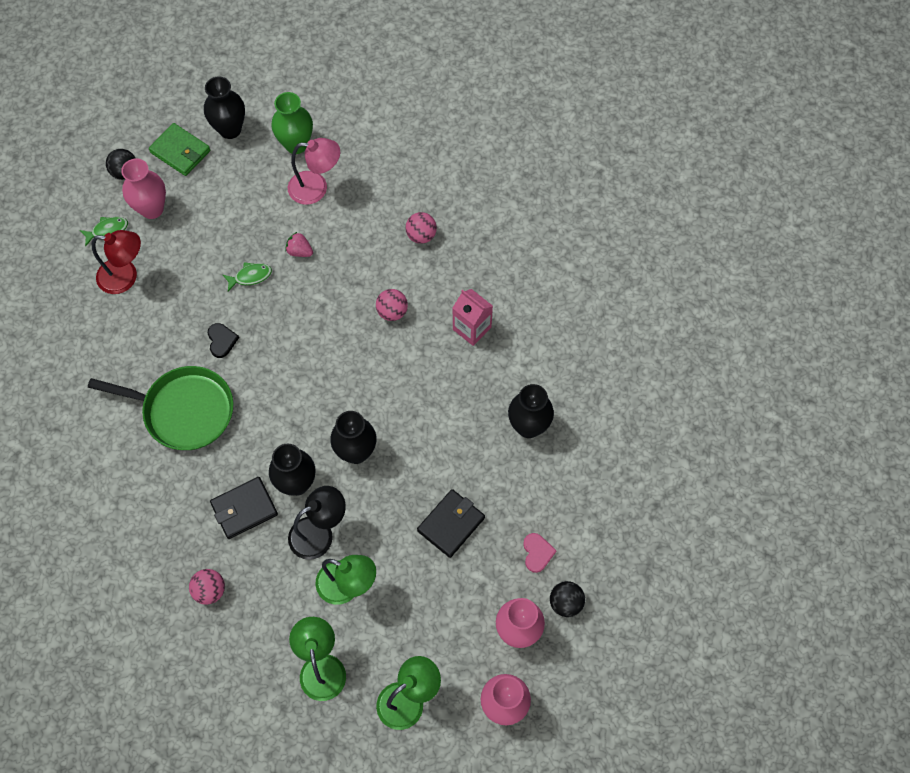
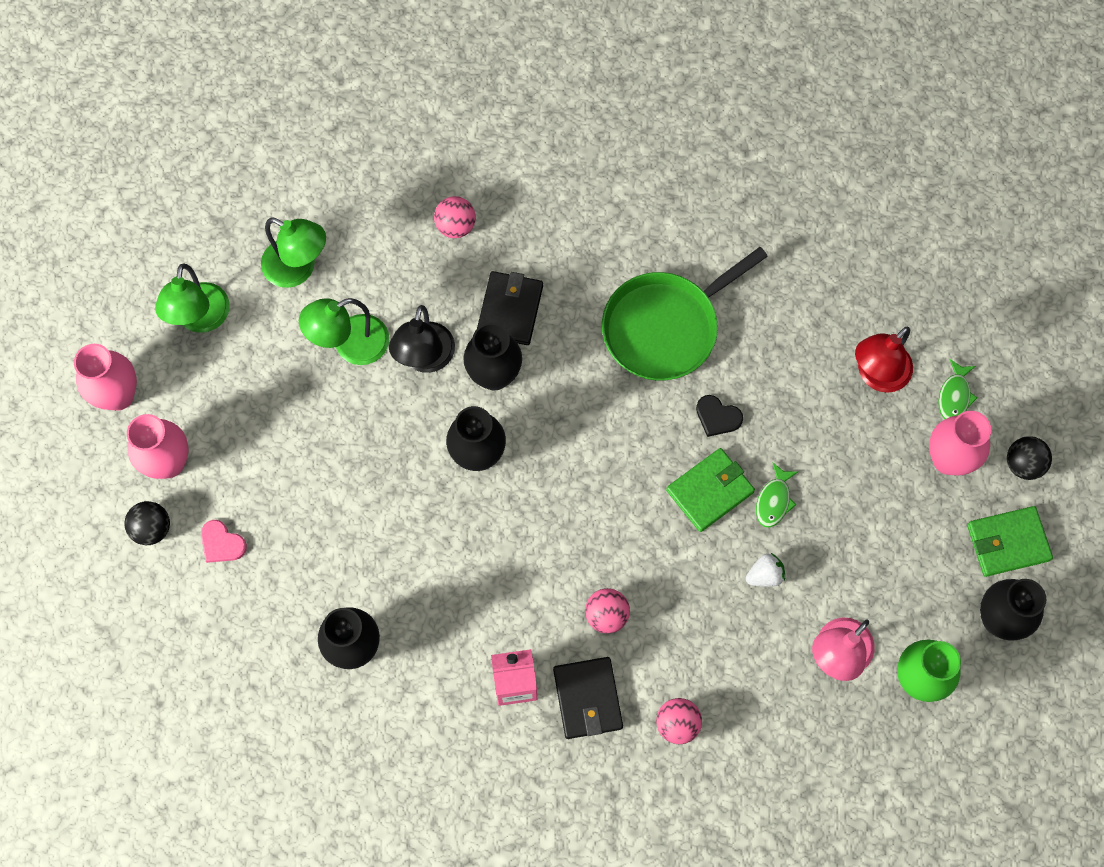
camera: 130 degrees right, 5 degrees up
(272, 312) = (710, 491): none -> green wallet
(299, 251) = (765, 575): pink strawberry -> white strawberry
(451, 524) = (323, 486): black wallet -> black wallet (587, 699)

